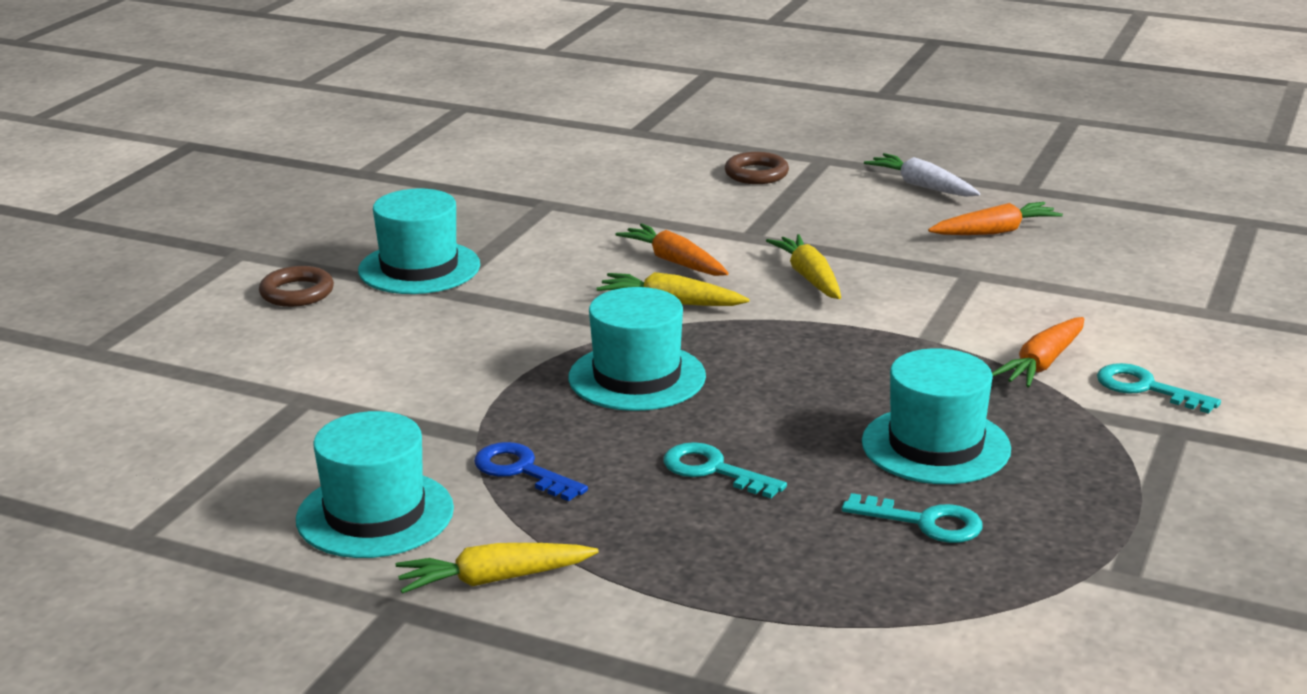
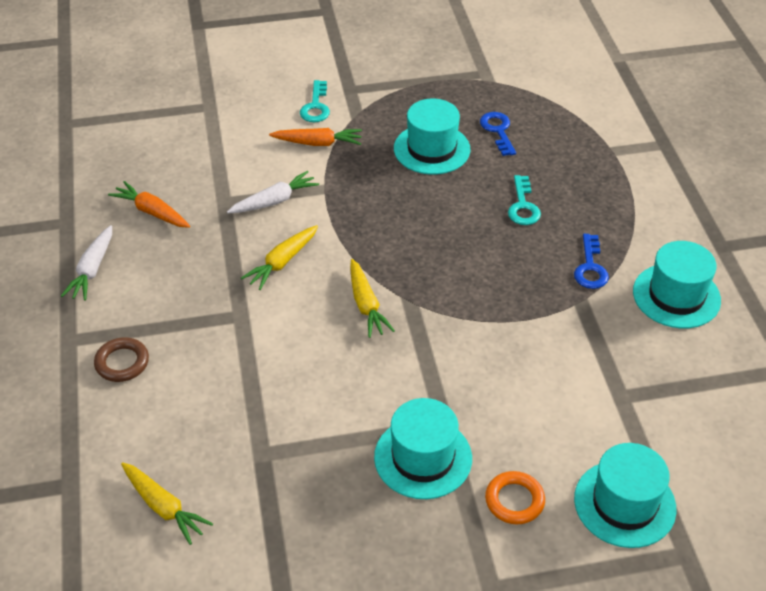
camera: 125 degrees left, 20 degrees up
(297, 293) = (514, 500): brown ring -> orange ring
(494, 580) = (672, 229): yellow carrot -> yellow carrot (164, 507)
(637, 377) = (465, 274): turquoise hat -> turquoise hat (624, 503)
(674, 262) = (307, 331): orange carrot -> none
(925, 522) = (498, 131): turquoise key -> blue key
(936, 302) = (274, 201): none -> white carrot

